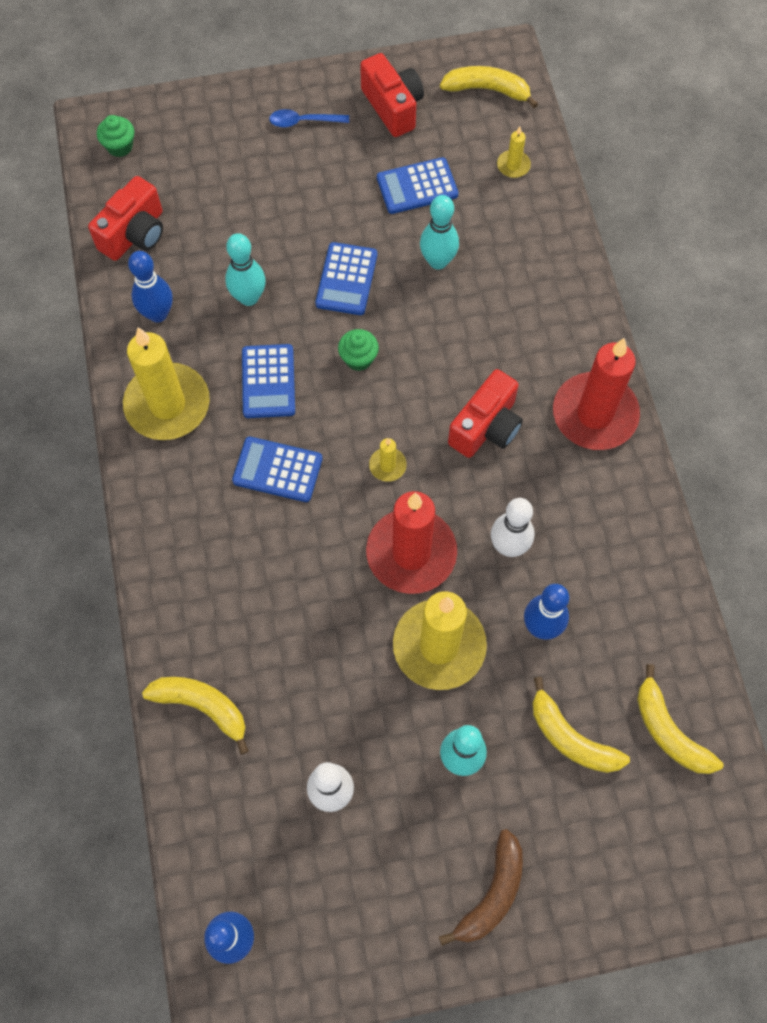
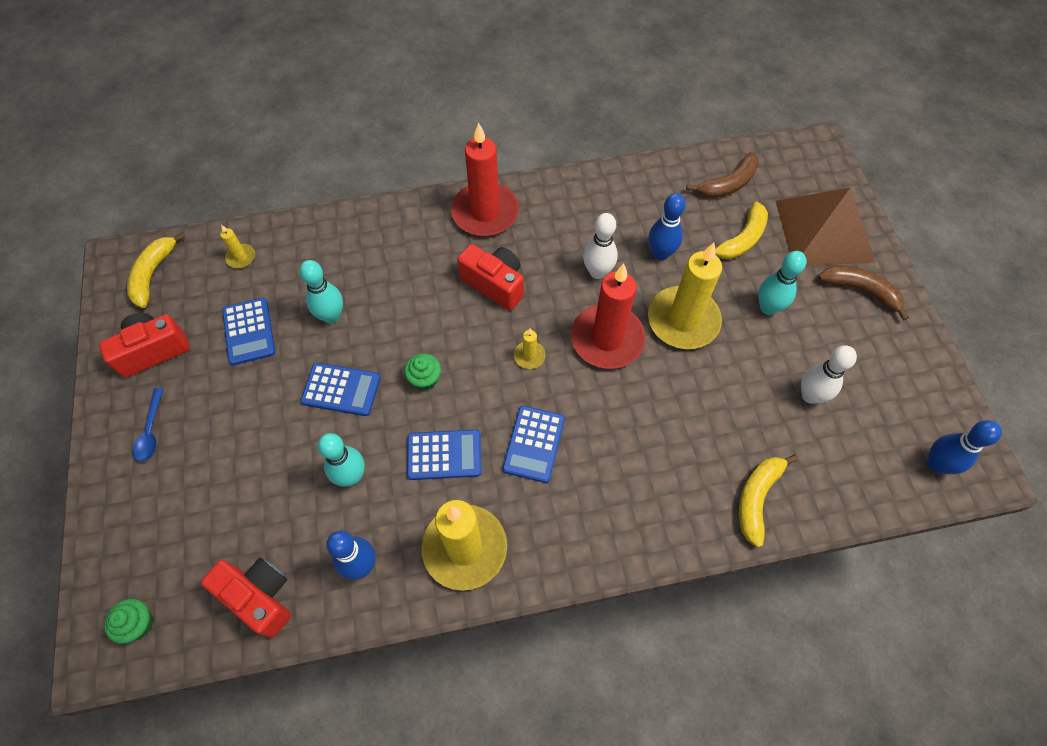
camera: 90 degrees left, 5 degrees down
(593, 860) = (824, 231): none -> brown pyramid
(669, 731) = (728, 184): yellow banana -> brown banana

